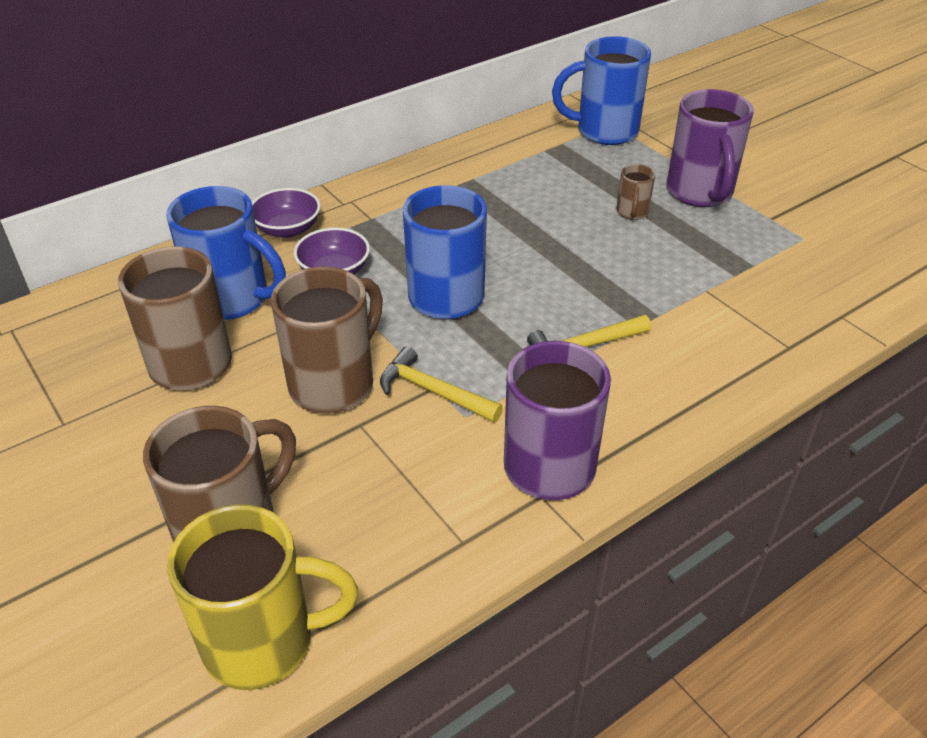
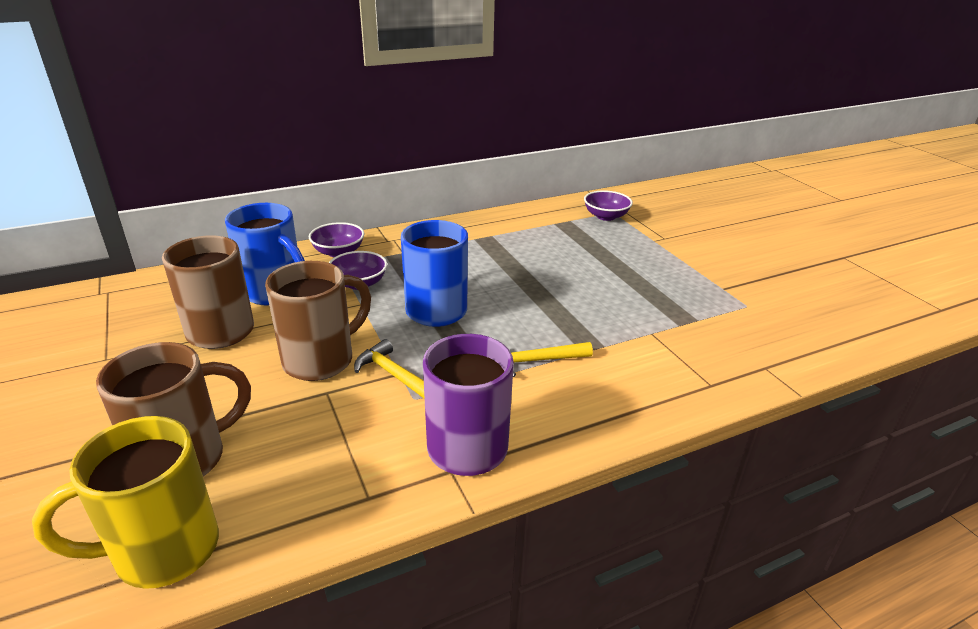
camera: 10 degrees right, 10 degrees down
(263, 641) = (163, 551): yellow mug -> yellow mug turned 150 degrees clockwise
(604, 131) = (606, 216): blue mug -> purple bowl
(632, 213) = (608, 271): brown mug -> none
(700, 193) = (669, 264): purple mug -> none

